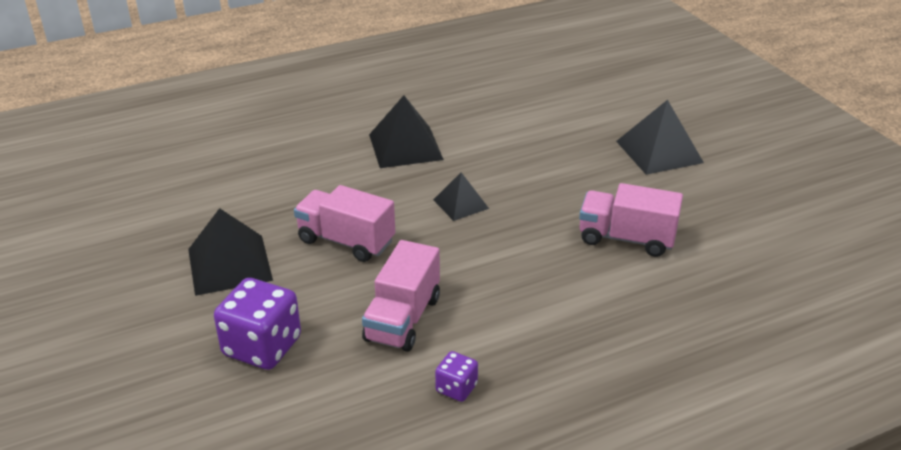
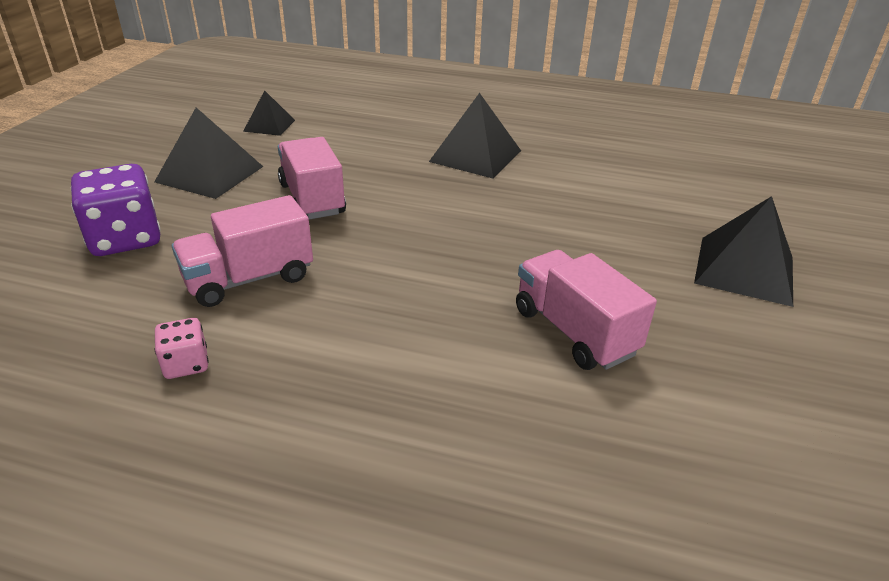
camera: 40 degrees right, 0 degrees up
(456, 388) = (186, 364): purple dice -> pink dice
(461, 204) = (451, 217): black pyramid -> black pyramid (269, 125)

